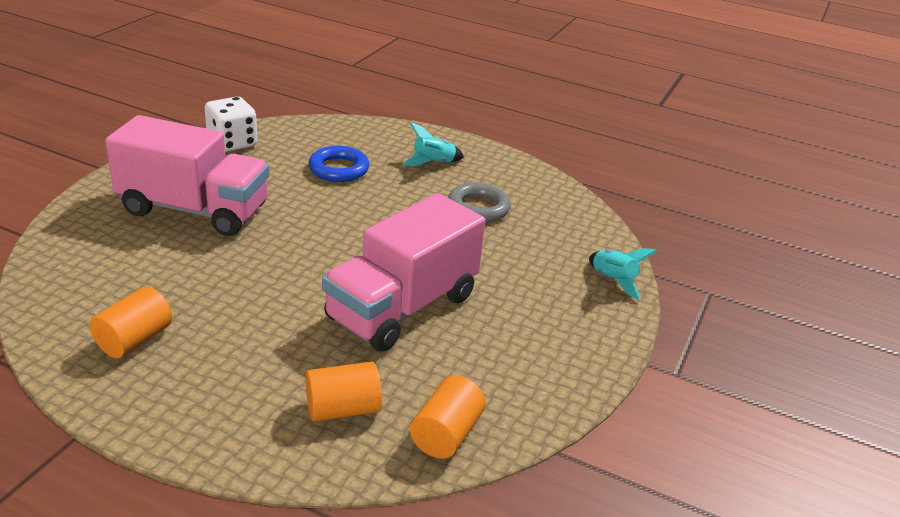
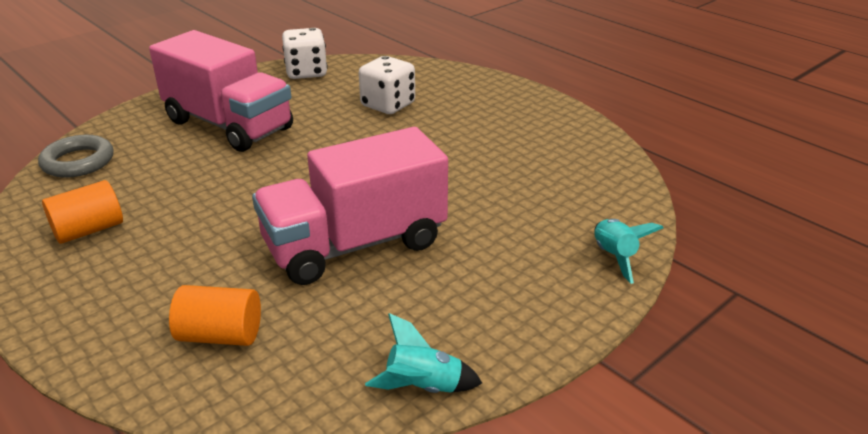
camera: 25 degrees right, 0 degrees up
(339, 169) = (388, 105): blue ring -> white dice
(433, 163) = (487, 110): turquoise rocket -> turquoise rocket (423, 387)
(446, 434) = (305, 387): orange cylinder -> none
(478, 208) = (506, 158): grey ring -> grey ring (78, 162)

